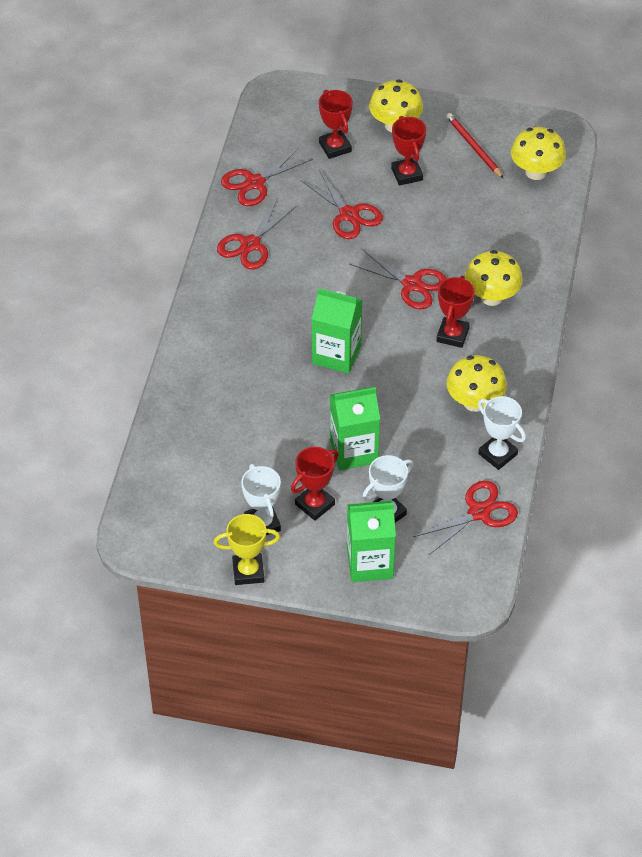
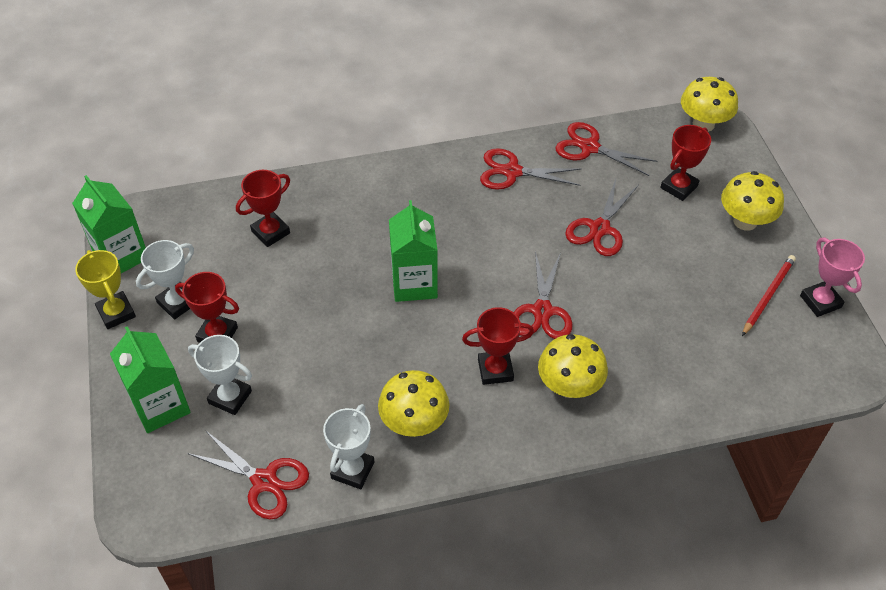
camera: 65 degrees right, 0 degrees up
(354, 451) = (298, 341): green carton -> green carton (121, 255)
(407, 174) = (687, 254): red trophy -> red trophy (270, 232)
(495, 121) = (820, 301): none -> pink trophy
(536, 172) = (777, 363): yellow mushroom -> yellow mushroom (703, 124)

